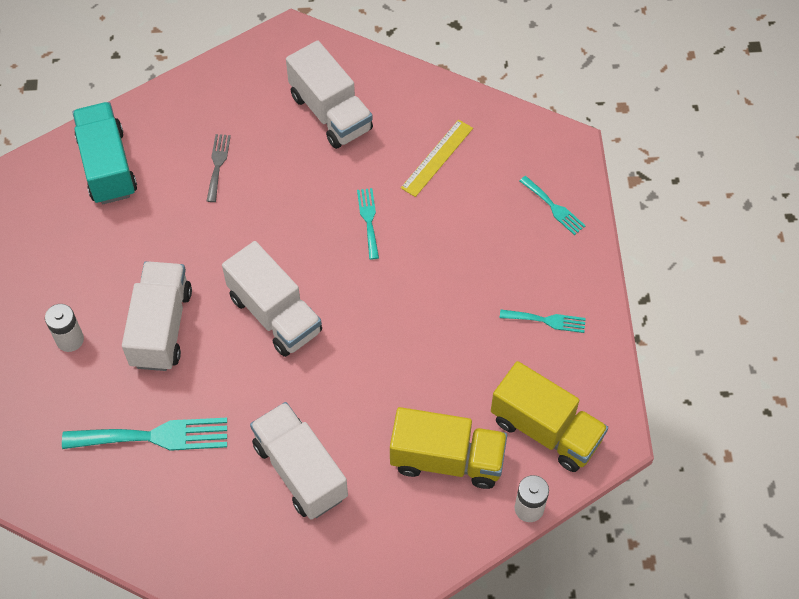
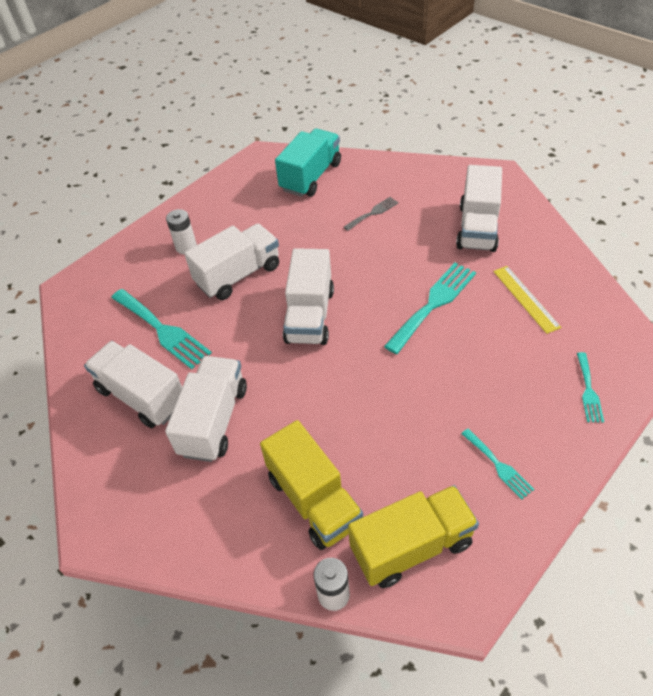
camera: 50 degrees right, 10 degrees down
(212, 506) = (142, 396): none -> white truck
(368, 220) = (433, 304): turquoise fork -> turquoise fork, size x1.83
(437, 158) = (525, 298): yellow ruler -> yellow ruler turned 75 degrees clockwise
(546, 430) = (411, 546): yellow truck -> yellow truck turned 105 degrees counterclockwise

